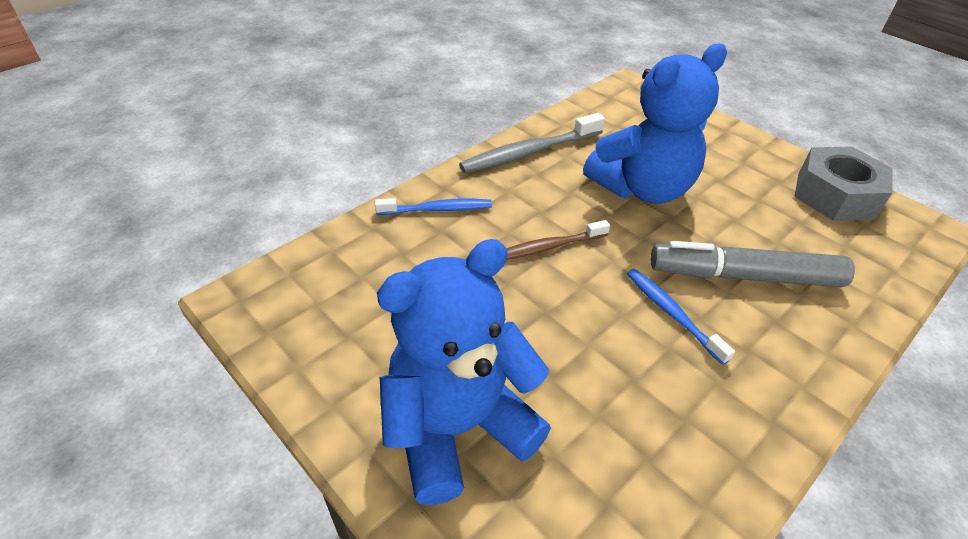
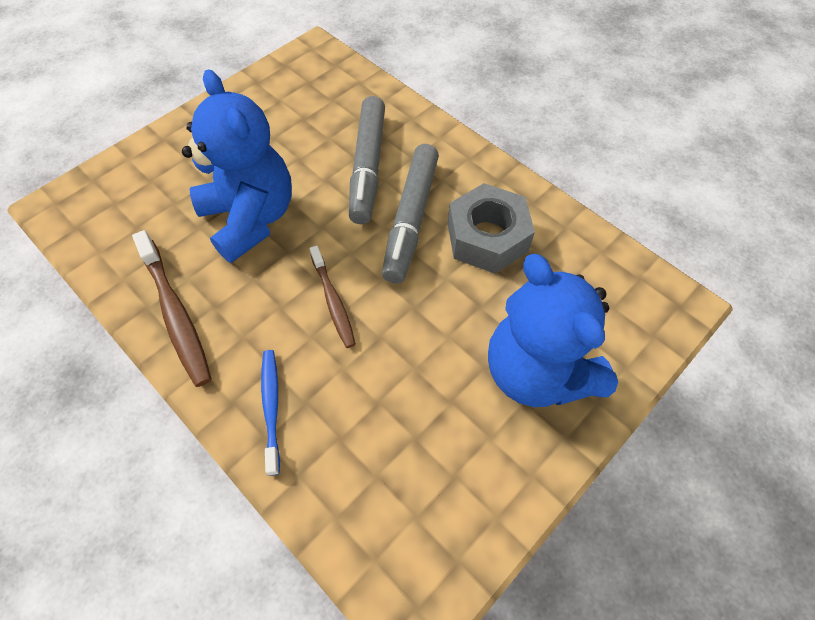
camera: 90 degrees left, 15 degrees up
(530, 152) = (176, 314): grey toothbrush -> brown toothbrush
(672, 314) = (410, 219): blue toothbrush -> grey marker
(835, 195) = (272, 89): grey nut -> grey nut (487, 237)

